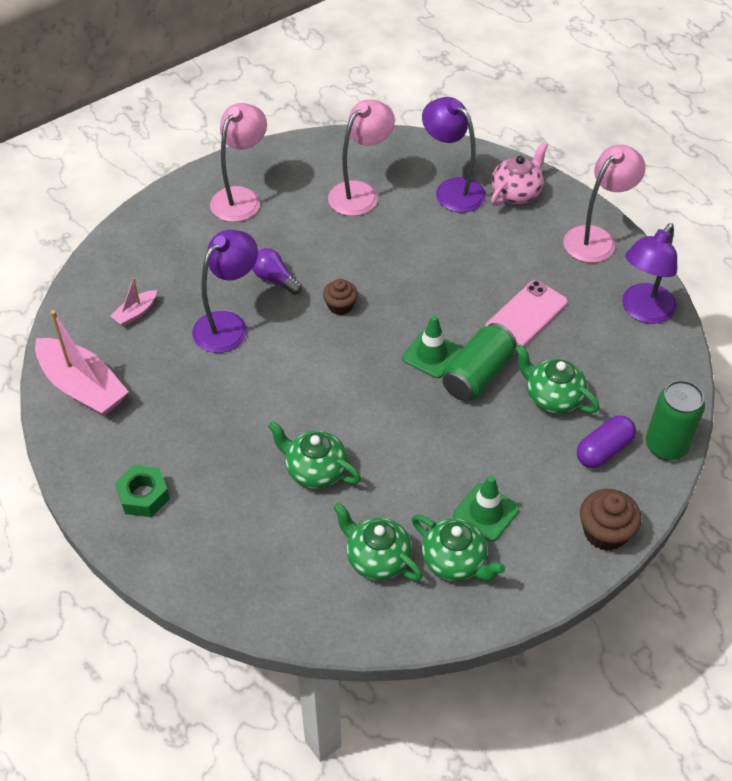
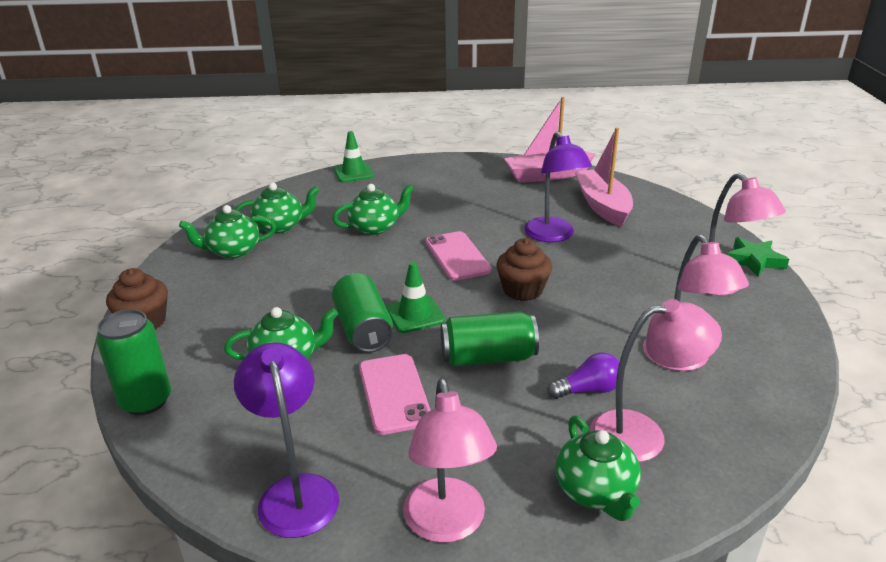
camera: 125 degrees right, 20 degrees down
(135, 313) = (603, 206): pink boat -> pink boat, size x2.13
(143, 496) = (434, 173): green nut -> none
(181, 189) = (754, 261): none -> green star
(275, 279) = (588, 270): purple light bulb -> purple light bulb (588, 390)
(320, 375) = (457, 256): none -> pink phone
(340, 306) = (522, 290): brown cupcake -> brown cupcake, size x1.51
(444, 287) = (488, 357): none -> green can
(452, 189) = (642, 434): purple lamp -> pink lamp
(486, 512) = (244, 278): green traffic cone -> green traffic cone (353, 173)
(516, 193) = (596, 492): pink teapot -> green teapot
(603, 450) = (199, 360): purple capsule -> none

